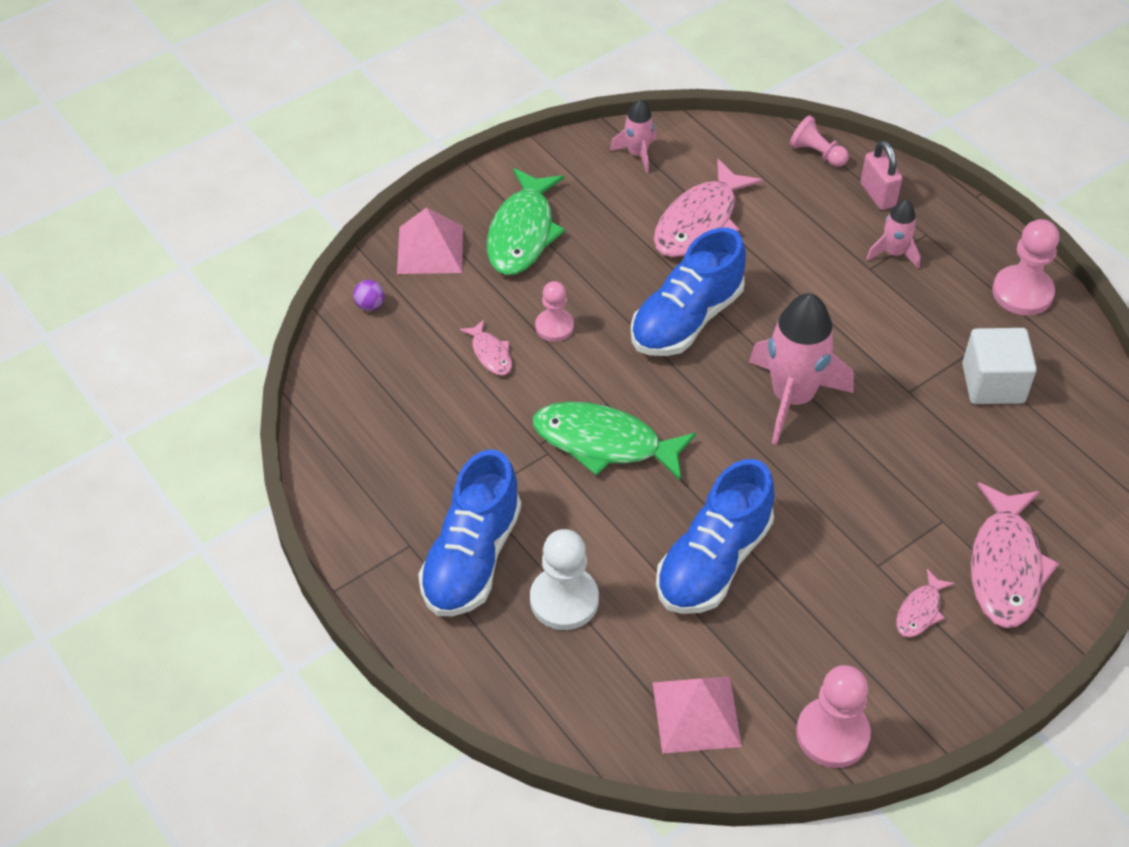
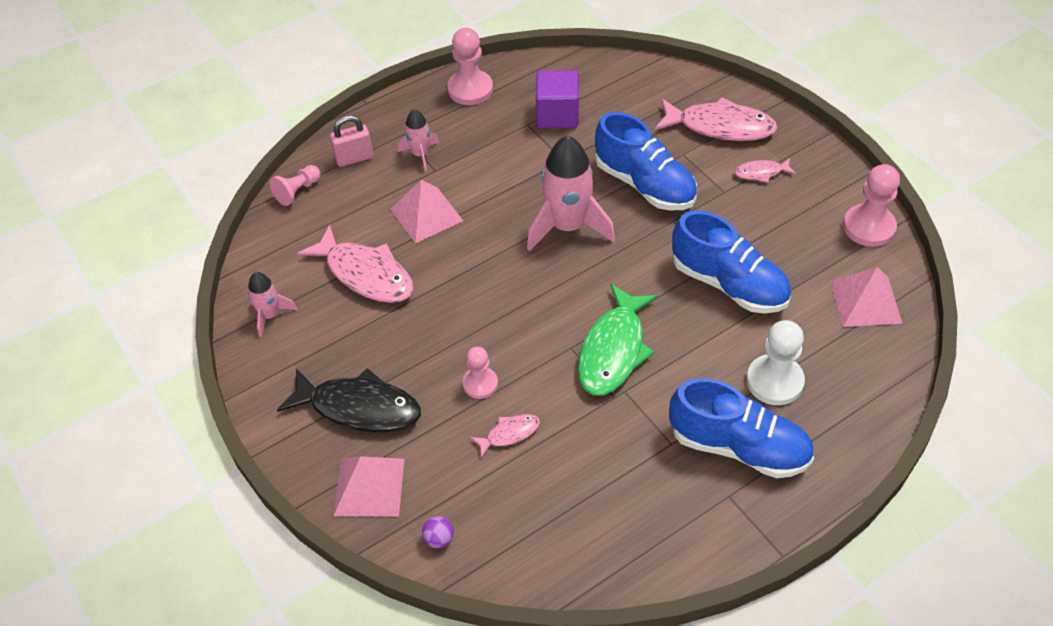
camera: 85 degrees left, 0 degrees up
(522, 233) = (359, 408): green fish -> black fish
(686, 319) = (480, 289): blue shoe -> blue shoe (645, 185)
(795, 266) = (426, 214): none -> pink pyramid
(920, 611) = (761, 173): pink fish -> pink fish turned 135 degrees clockwise
(993, 383) = (557, 115): white cube -> purple cube

